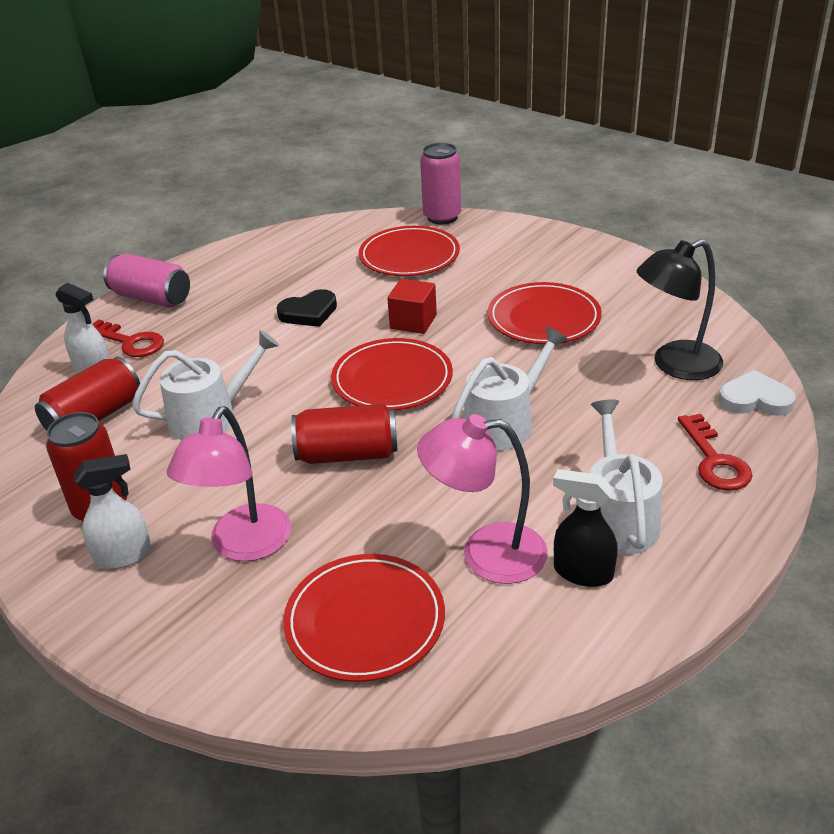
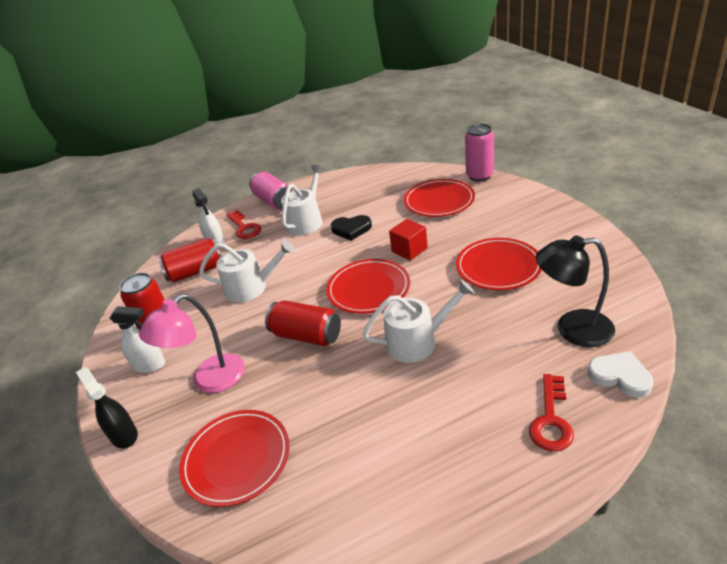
camera: 30 degrees right, 0 degrees up
(486, 553) = (339, 438): pink lamp -> none
(582, 572) = (391, 477): black spray bottle -> black spray bottle (124, 435)
(617, 518) = (445, 442): white watering can -> white watering can (306, 221)

